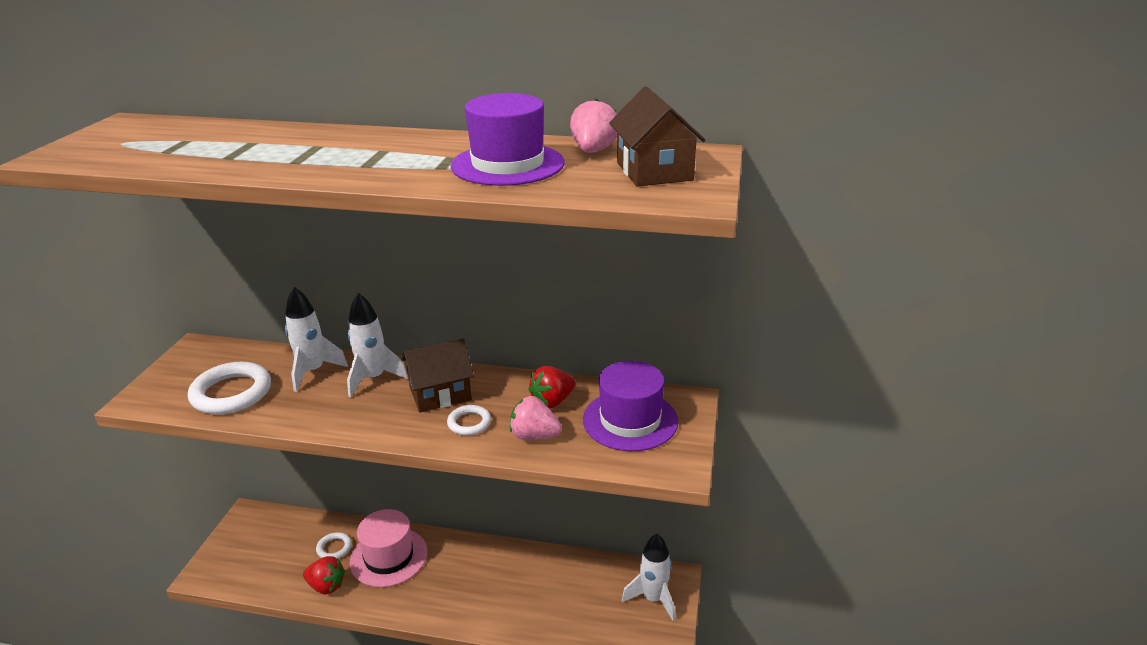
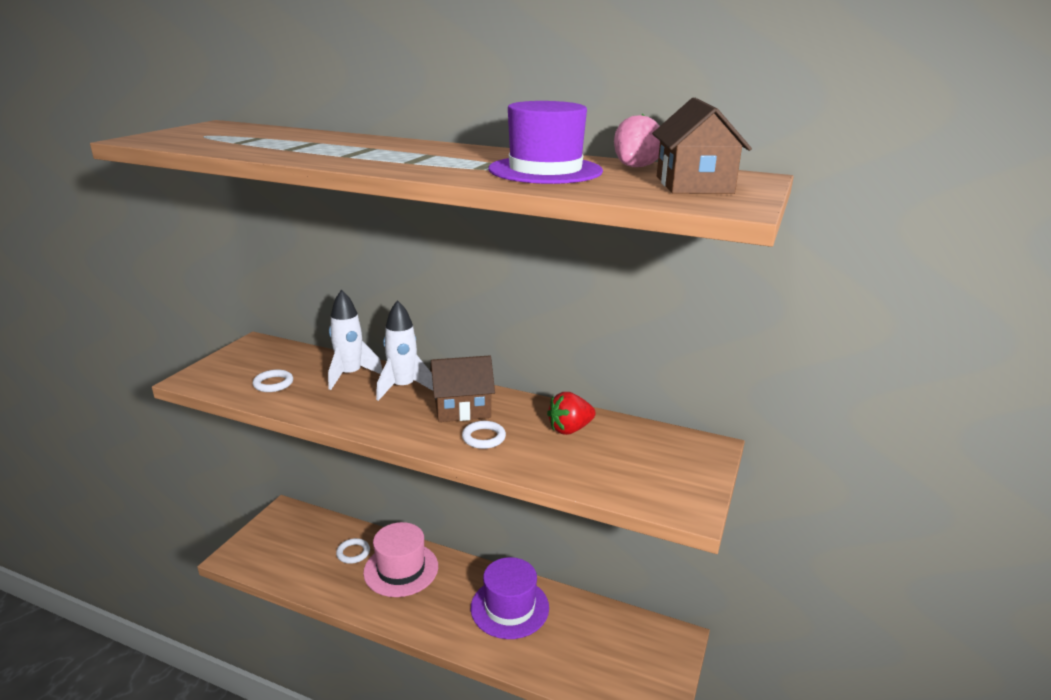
camera: 10 degrees right, 5 degrees down
(231, 393) = (273, 383): white ring -> white ring, size x0.53
(326, 586) = (338, 586): red strawberry -> none
(534, 436) = (545, 458): pink strawberry -> none
(630, 420) = (646, 457): purple hat -> purple hat (509, 607)
(653, 598) = (654, 655): white rocket -> none

